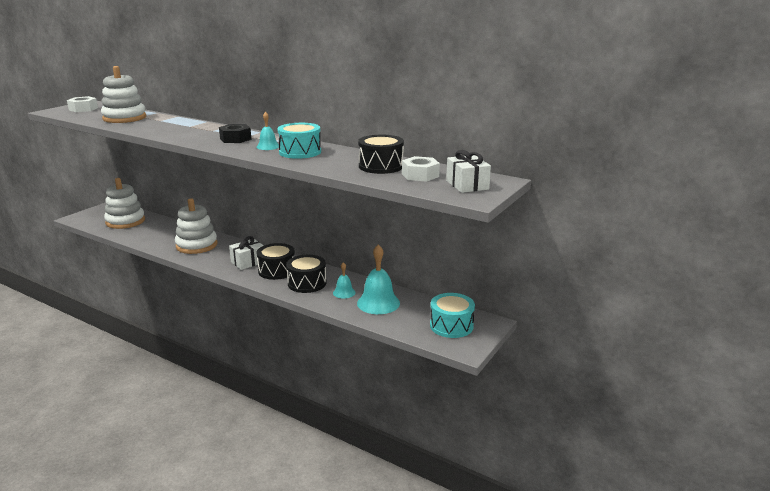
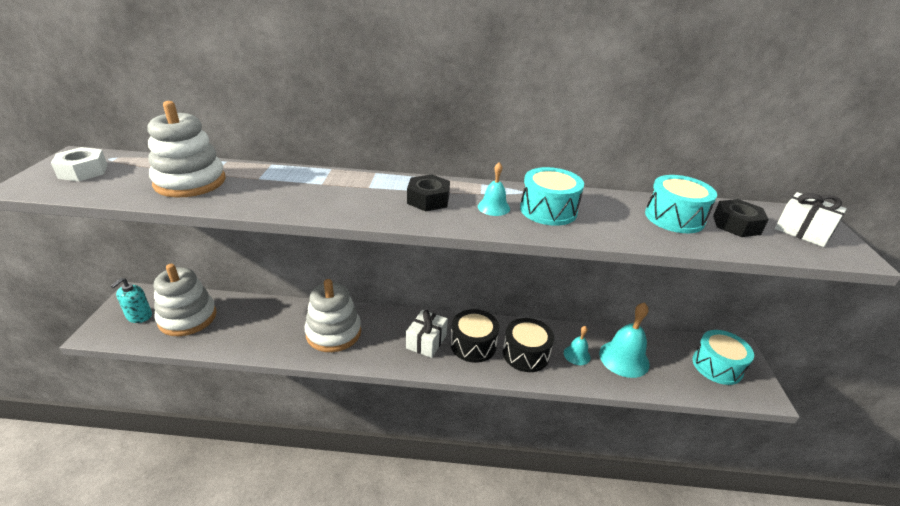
camera: 30 degrees left, 10 degrees up
(102, 216) = (139, 316): none -> turquoise soap dispenser
(381, 166) = (674, 218): black drum -> turquoise drum
(420, 175) = (736, 225): white nut -> black nut

